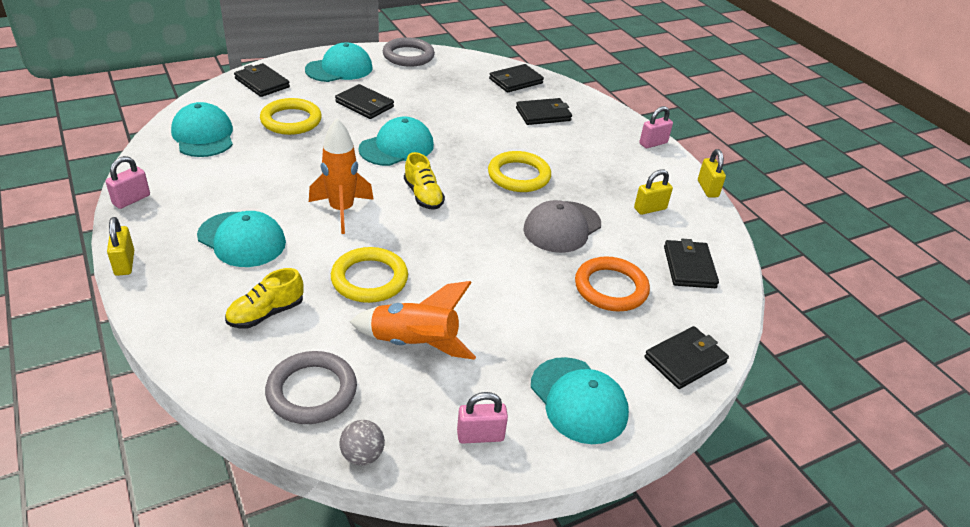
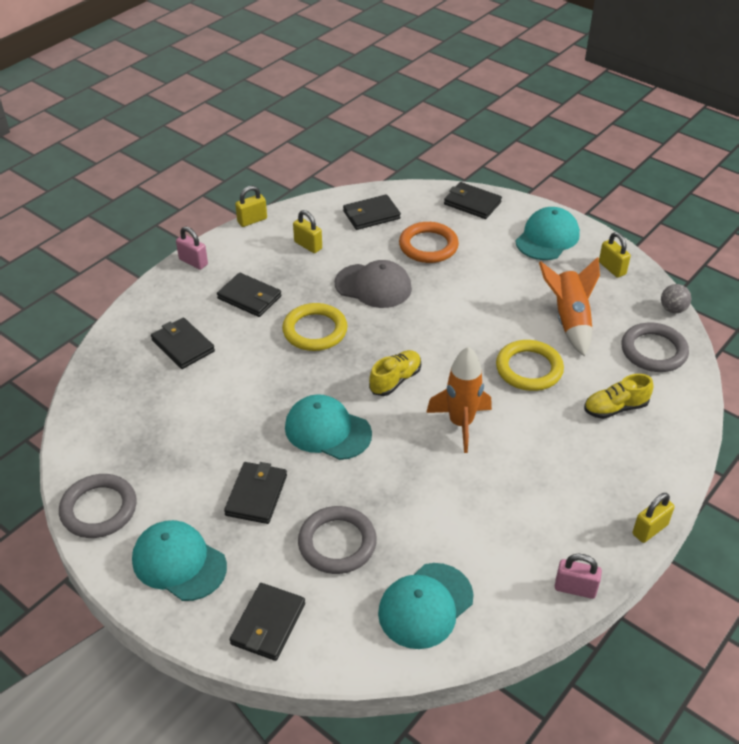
camera: 110 degrees left, 5 degrees up
(242, 239) = (554, 469): turquoise cap -> none
(266, 313) = (615, 408): yellow shoe -> yellow shoe turned 135 degrees clockwise
(291, 120) = (337, 543): yellow ring -> grey ring
(480, 435) = (612, 268): pink padlock -> yellow padlock
(515, 81) = (114, 388): black wallet -> black wallet (249, 297)

